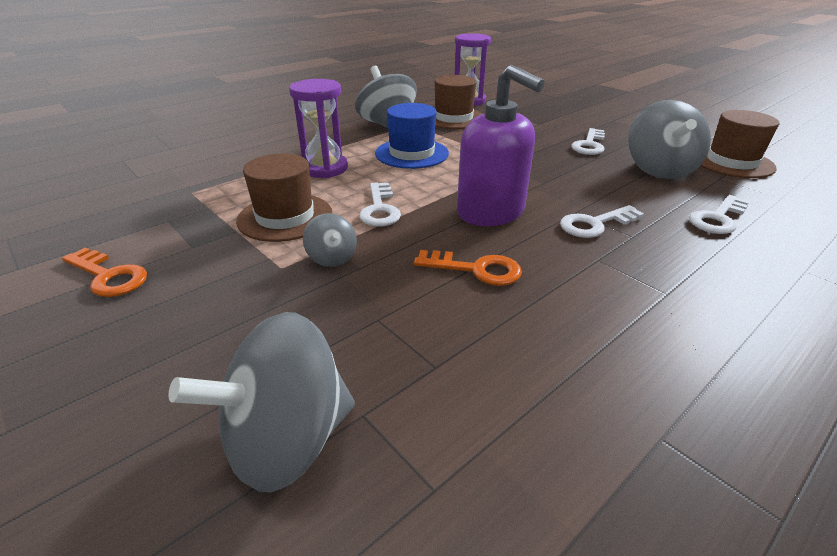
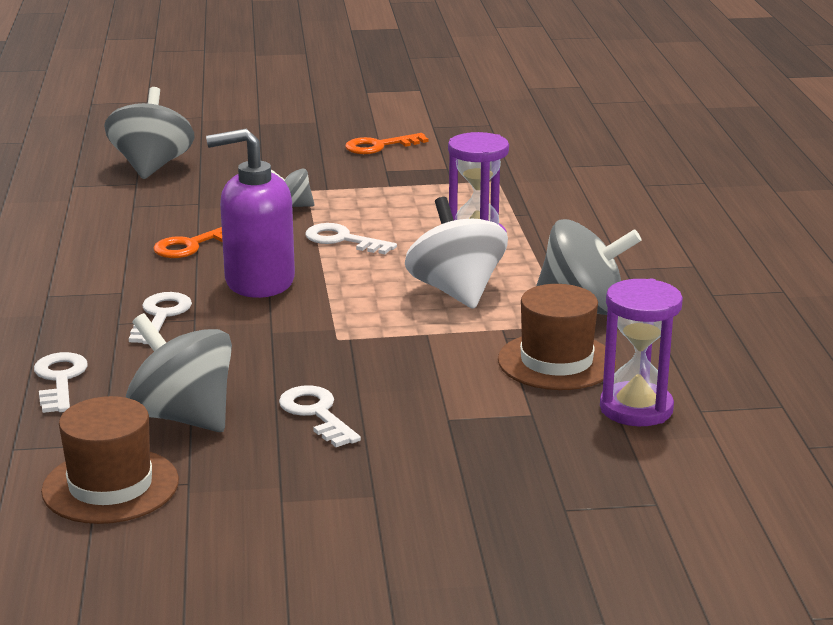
camera: 125 degrees right, 10 degrees down
(285, 217) = (387, 204): brown hat -> none
(412, 153) = (456, 291): blue hat -> white spinning top

